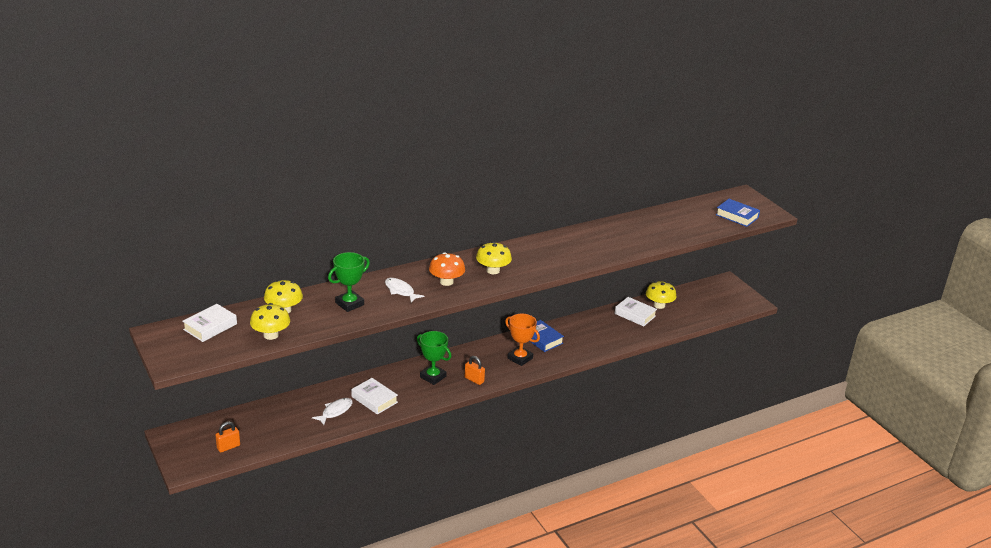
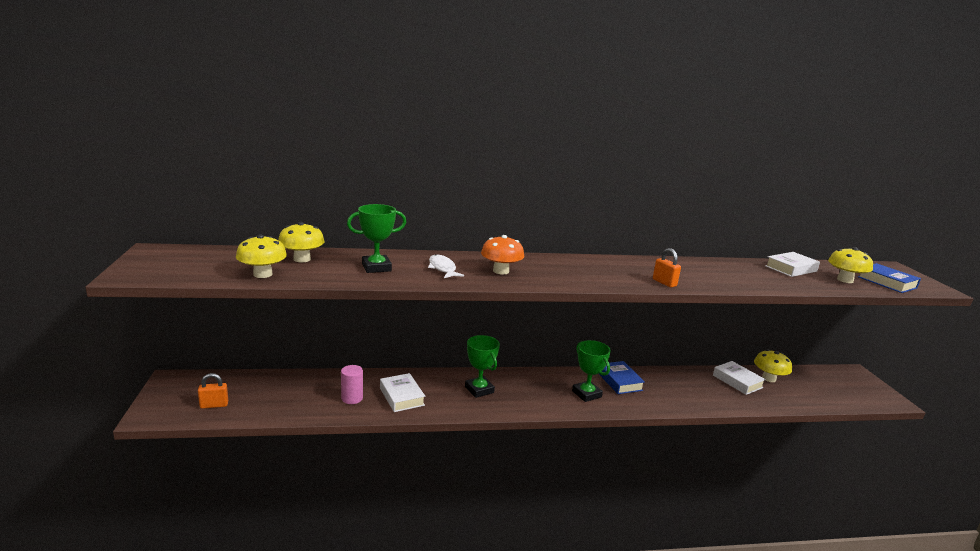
camera: 20 degrees right, 10 degrees down
(210, 327) = (211, 256): white book -> white book (791, 268)
(335, 411) = (352, 398): white fish -> pink cylinder
(474, 380) = (523, 403): orange padlock -> orange padlock (664, 283)
(493, 270) = (561, 272): yellow mushroom -> yellow mushroom (845, 280)
(520, 358) = (586, 394): orange trophy -> green trophy

